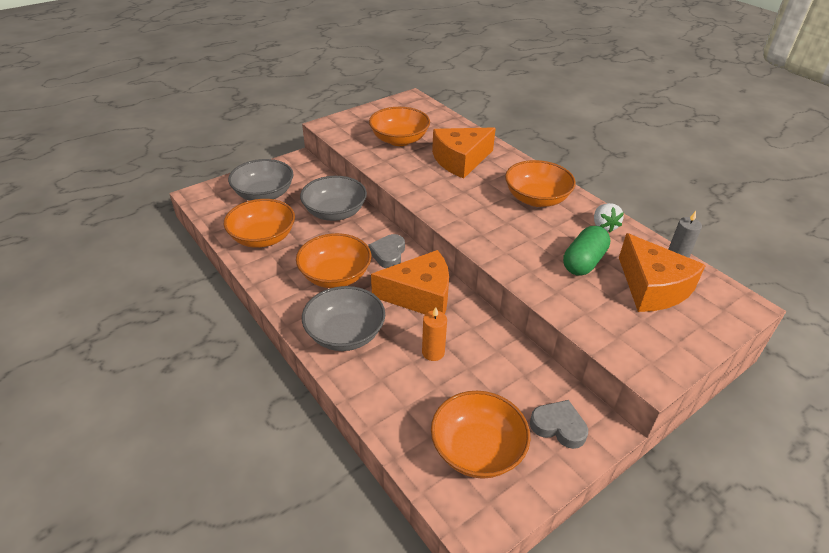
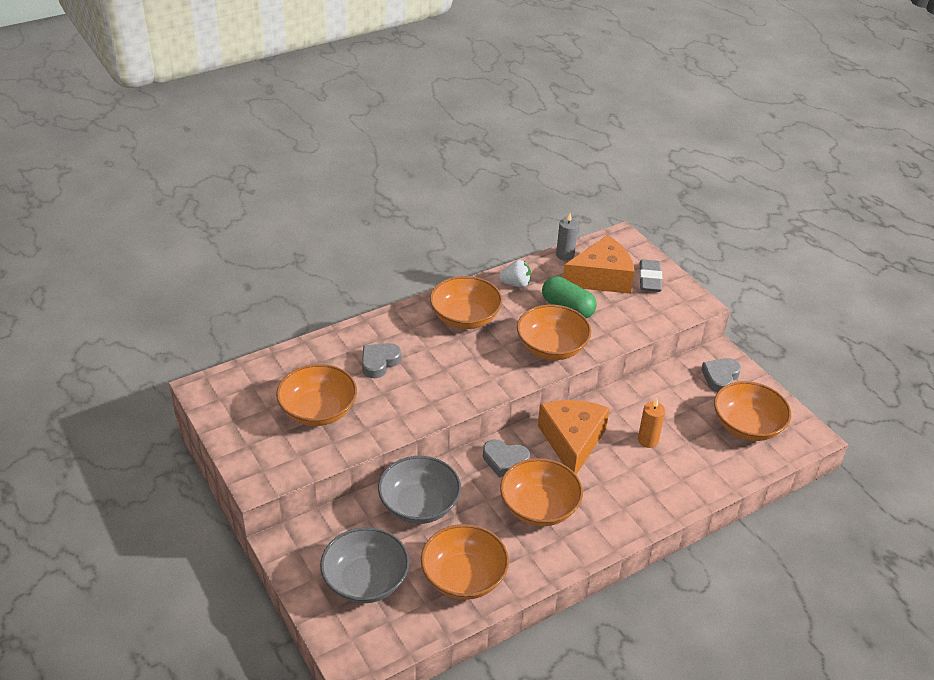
camera: 85 degrees left, 0 degrees up
(345, 334) = (626, 502): grey bowl -> none
(460, 160) = (379, 362): orange cheese -> grey heart
(516, 252) = (551, 348): none -> orange bowl
(676, 329) = (649, 279): none -> grey eraser

